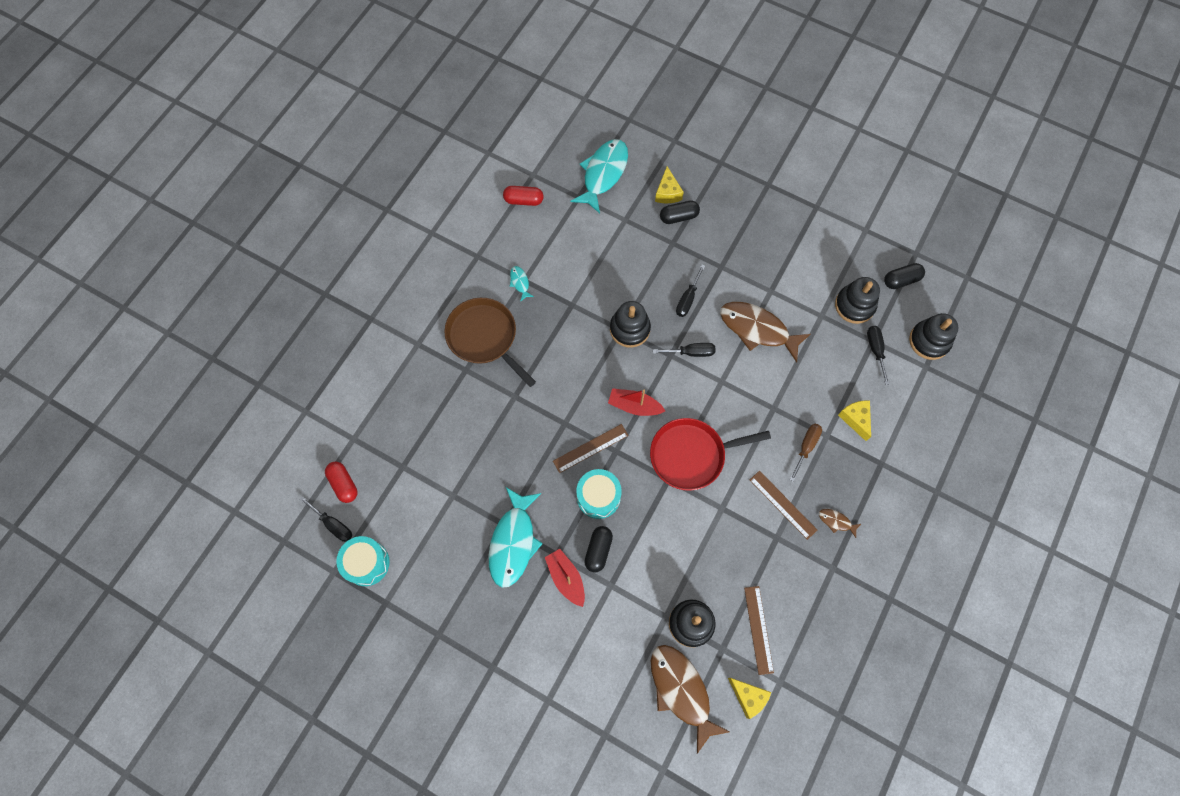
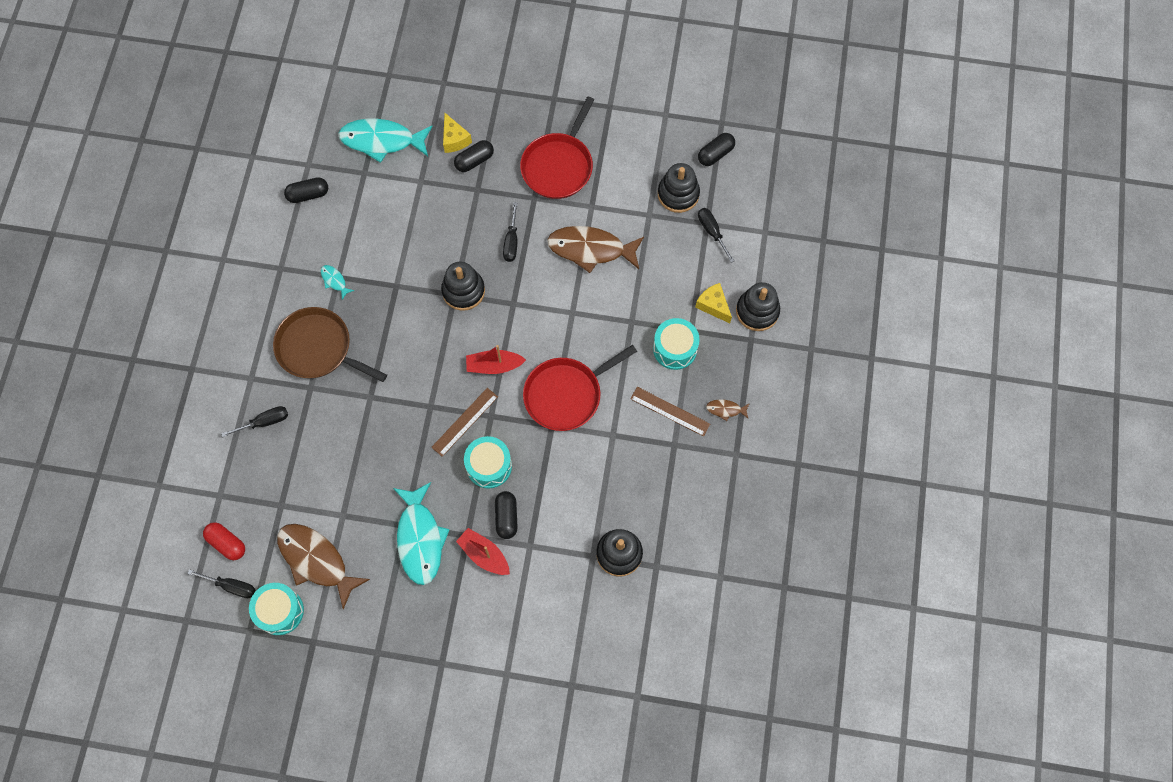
camera: 20 degrees left, 0 degrees up
(524, 200) = (308, 194): red capsule -> black capsule
(603, 174) = (382, 140): turquoise fish -> turquoise fish turned 90 degrees counterclockwise
(681, 691) = (630, 618): brown fish -> brown fish (316, 560)
(691, 352) = (533, 294): black screwdriver -> black screwdriver (265, 422)
(748, 697) = (695, 601): yellow cheese -> none
(752, 245) = (558, 166): none -> red pan
(758, 629) = (684, 536): brown ruler -> none
(806, 447) = (675, 349): brown screwdriver -> turquoise drum
(929, 341) = (760, 206): black stacking toy -> black stacking toy (757, 311)

